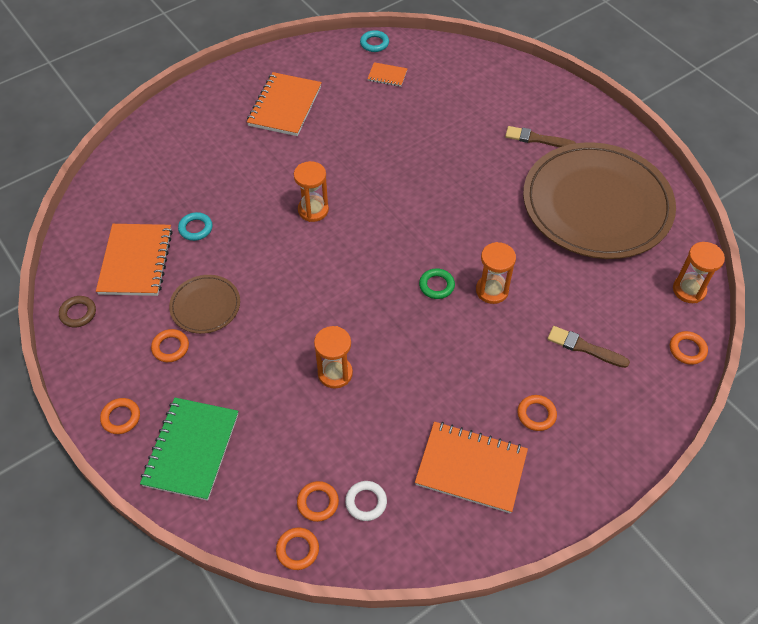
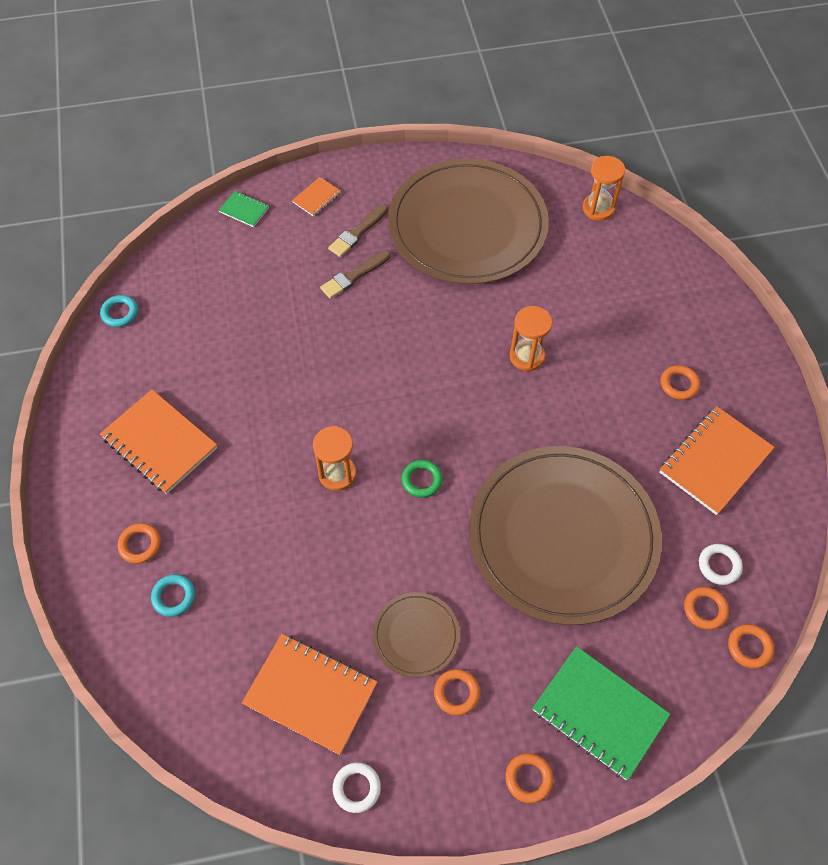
camera: 65 degrees left, 5 degrees up
(78, 313) = (356, 788): brown ring -> white ring
(195, 228) = (296, 608): turquoise ring -> turquoise ring (174, 596)
(335, 373) = (563, 536): orange hourglass -> brown plate
(387, 76) = (180, 322): orange notebook -> orange notebook (317, 198)
(436, 285) = (498, 400): green ring -> green ring (422, 480)
(508, 68) = (244, 210): none -> green notebook
(584, 347) = (624, 314): brown brush -> brown brush (354, 276)
(687, 349) = (659, 242): orange ring -> orange ring (140, 545)

